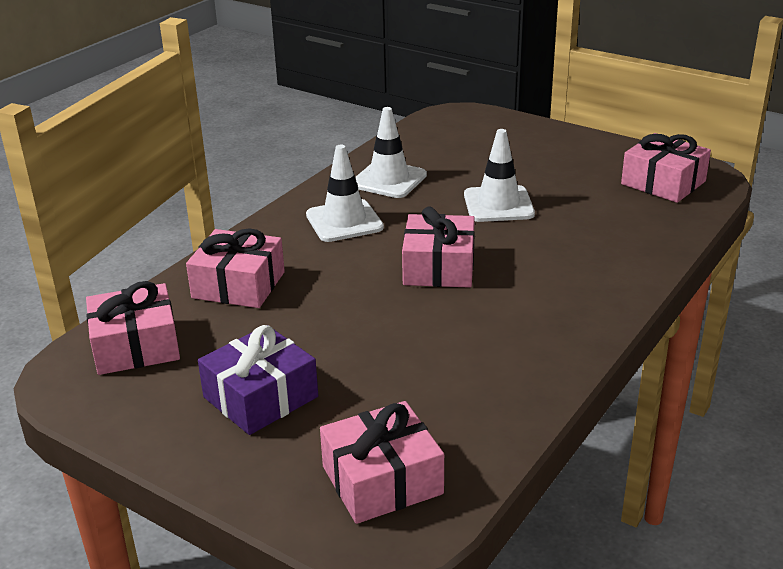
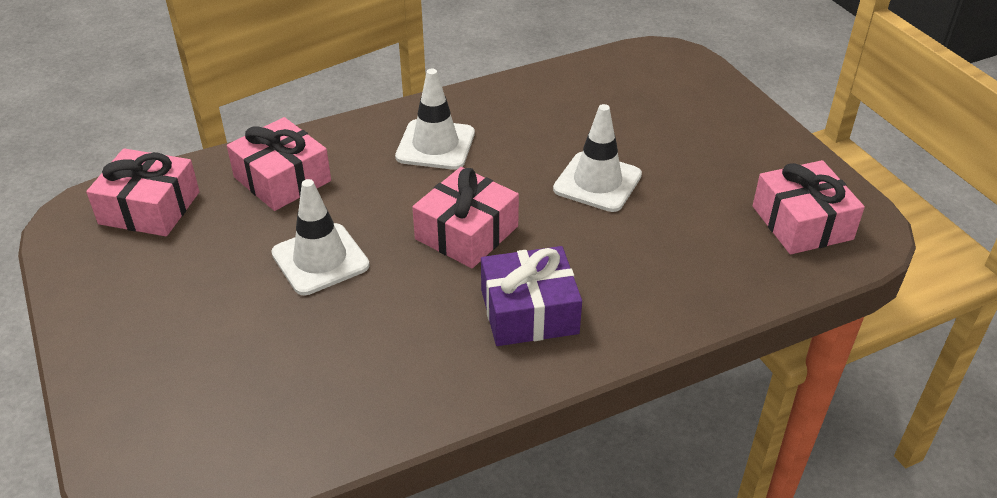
camera: 30 degrees right, 10 degrees up
(261, 397) = (188, 304): purple gift -> purple gift (529, 312)
(382, 480) = (194, 437): pink gift -> none
(388, 180) = (522, 112): white traffic cone -> white traffic cone (320, 259)

